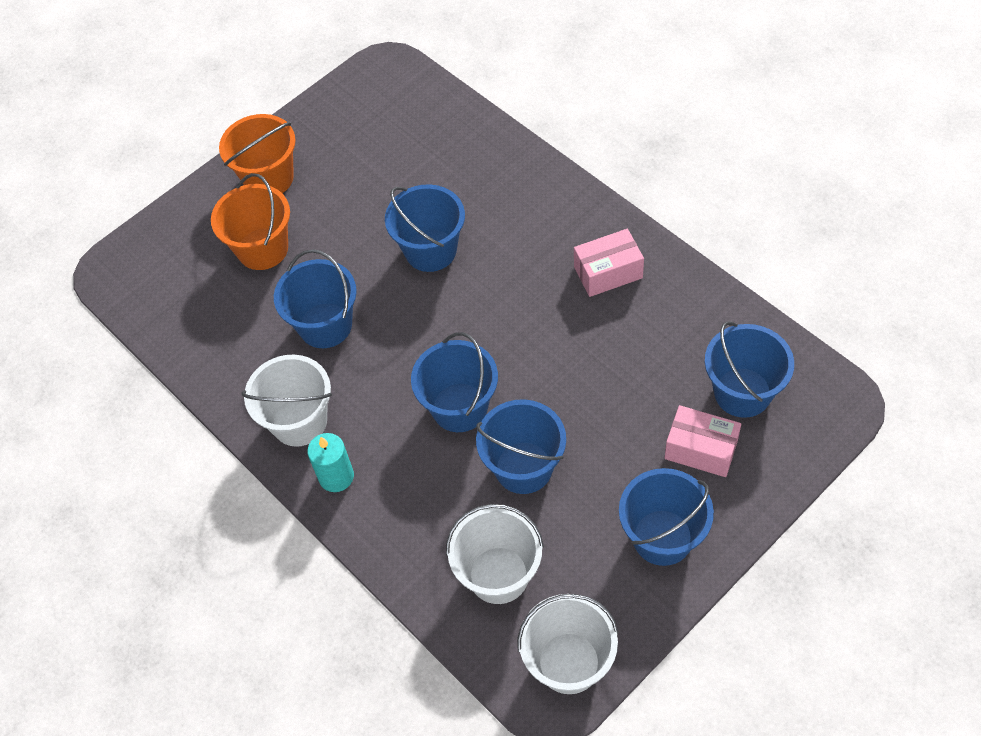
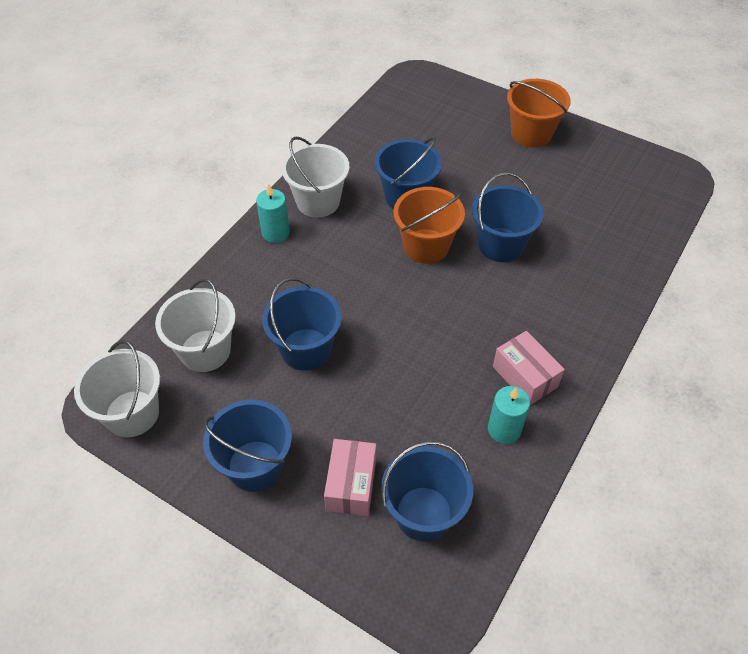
camera: 70 degrees right, 5 degrees down
(262, 249) = (464, 146): orange bucket -> orange bucket (426, 246)
(459, 407) = (353, 295): blue bucket -> none
(664, 305) = (504, 429): none -> turquoise candle

